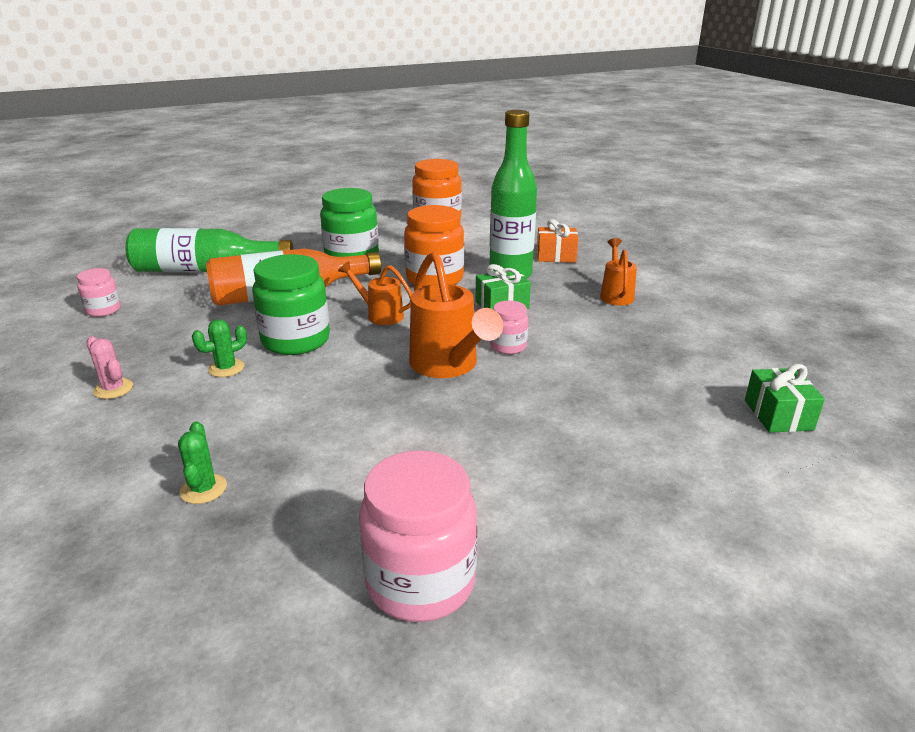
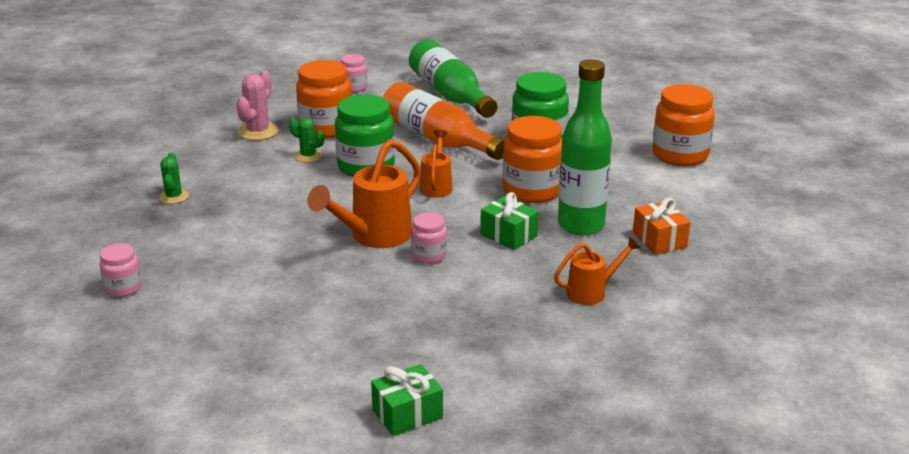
camera: 65 degrees right, 0 degrees up
(113, 389) = (258, 131): pink cactus -> pink cactus, size x1.54
(174, 344) = (326, 128): none -> orange jar
(203, 489) = (174, 197): green cactus -> green cactus turned 60 degrees counterclockwise
(420, 582) = (123, 288): pink jar -> pink jar, size x0.53

